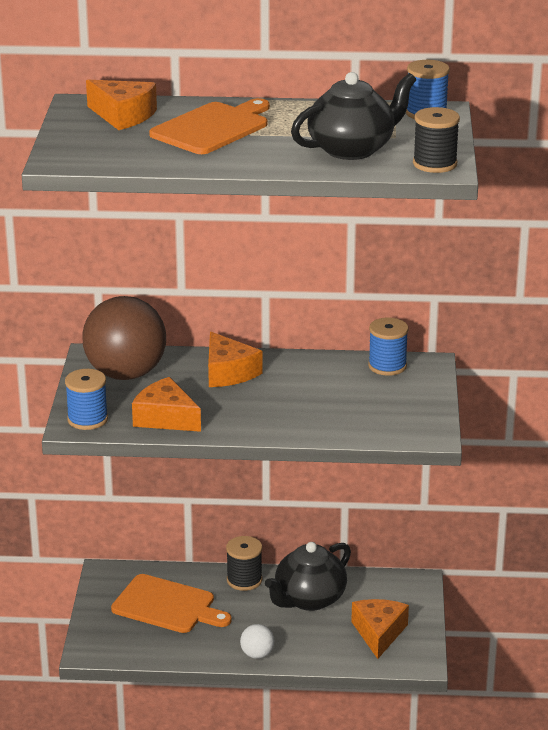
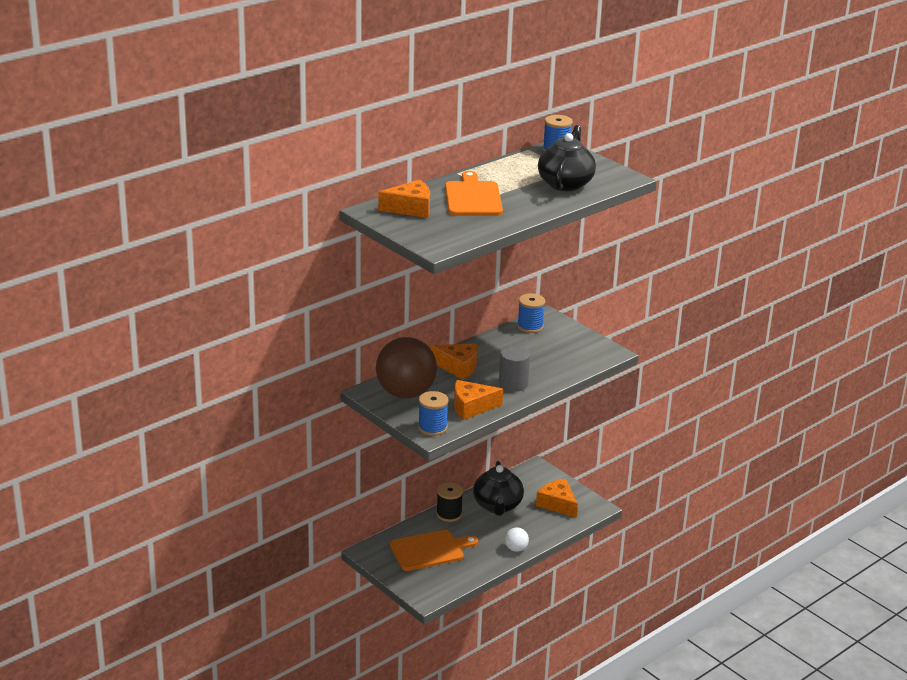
camera: 45 degrees left, 0 degrees up
(253, 416) = (513, 384): none -> grey cylinder
(435, 164) = (618, 177): black spool -> none

